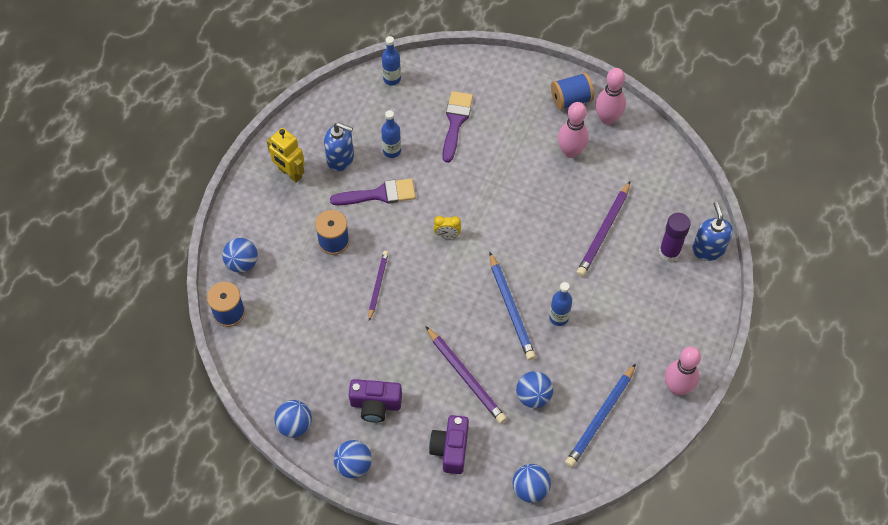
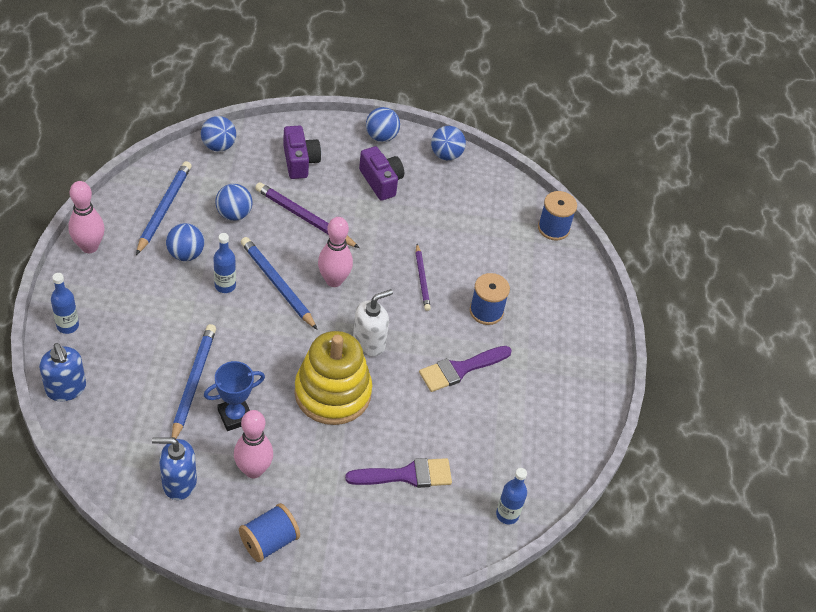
camera: 155 degrees right, 10 degrees down
(242, 263) = (566, 272): blue ball -> blue ball (186, 254)
(290, 173) = (567, 371): yellow robot -> none
(340, 159) = (521, 399): blue soap dispenser -> blue soap dispenser (179, 483)
(375, 405) = (381, 181): purple camera -> purple camera turned 75 degrees clockwise
(392, 151) = (467, 422): blue bottle -> blue bottle (67, 326)
(447, 235) = (369, 342): yellow clock -> white soap dispenser
(455, 122) = (406, 475): purple brush -> purple brush turned 90 degrees counterclockwise
(492, 198) = (332, 393): none -> yellow stacking toy
(575, 196) = (235, 416): none -> blue trophy
(603, 231) = (193, 382): purple pencil -> blue pencil
(607, 118) = (215, 526): pink bowling pin -> pink bowling pin (334, 280)
(669, 252) = (112, 375): purple glue stick -> none

